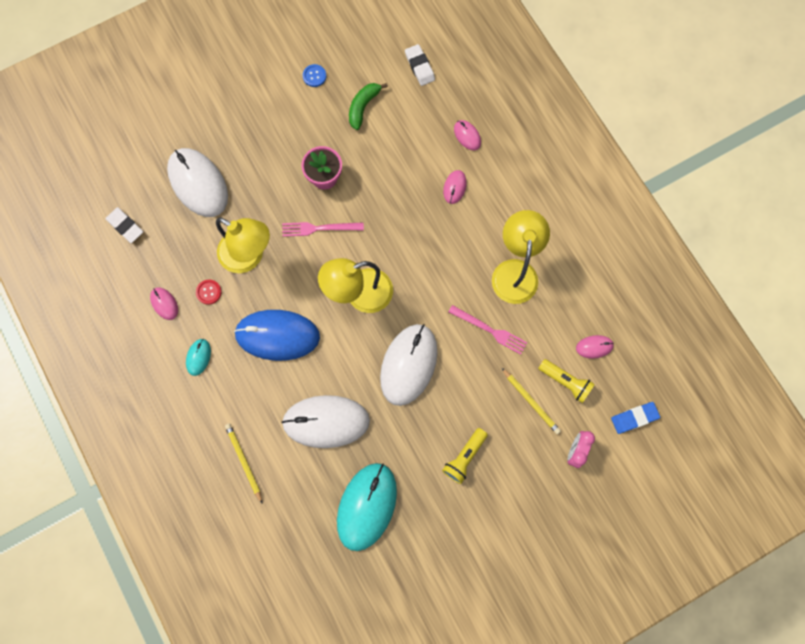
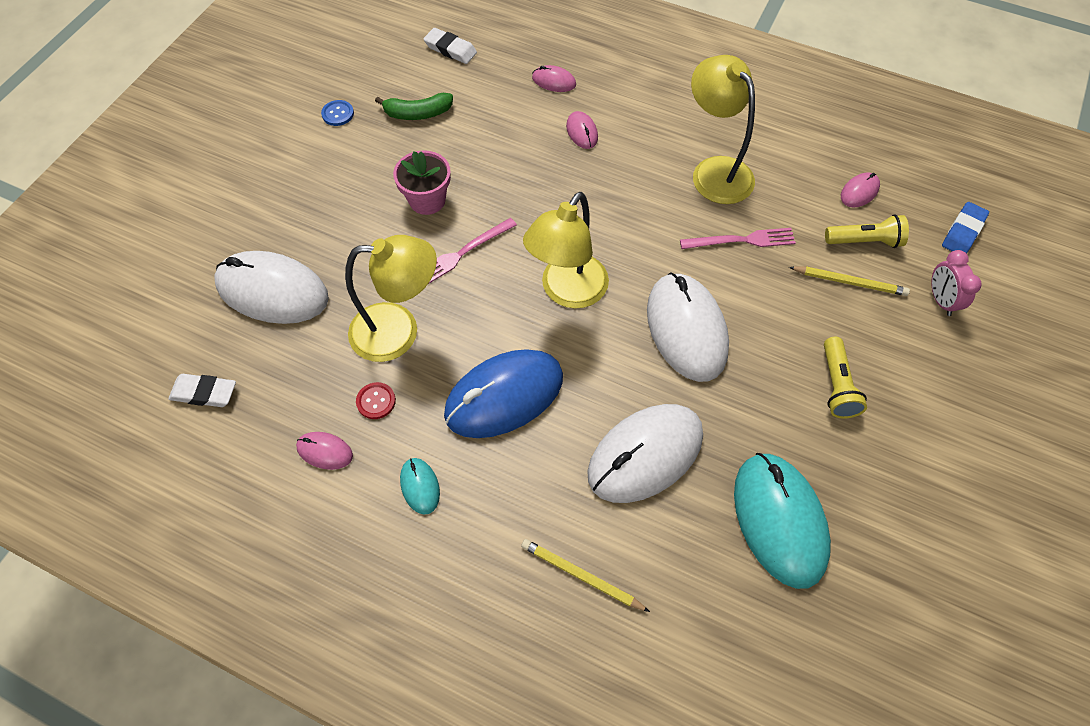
camera: 35 degrees left, 15 degrees down
(363, 107) = (418, 113): green banana -> green banana turned 90 degrees counterclockwise

